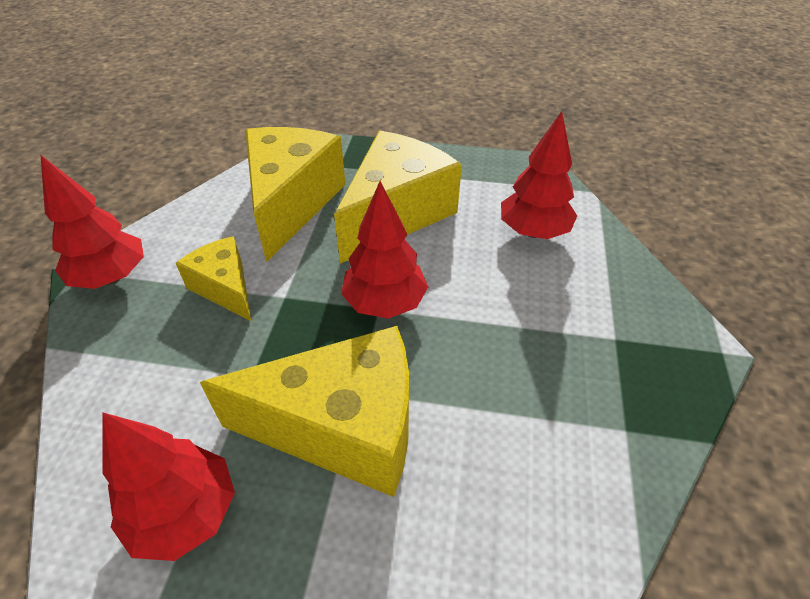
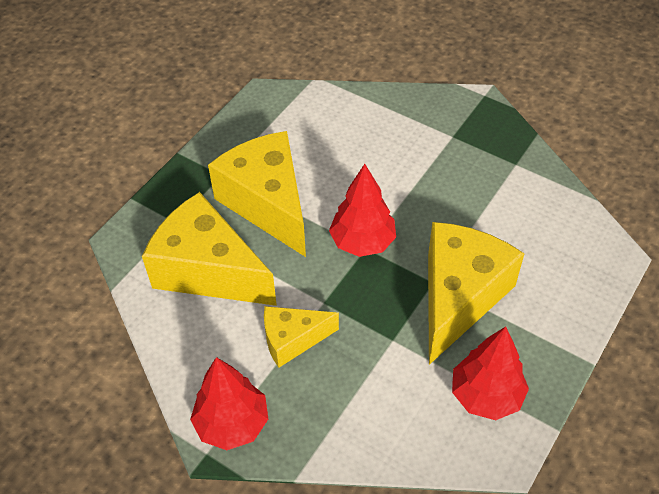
camera: 65 degrees left, 5 degrees up
(533, 232) = (337, 131): red tree -> none

